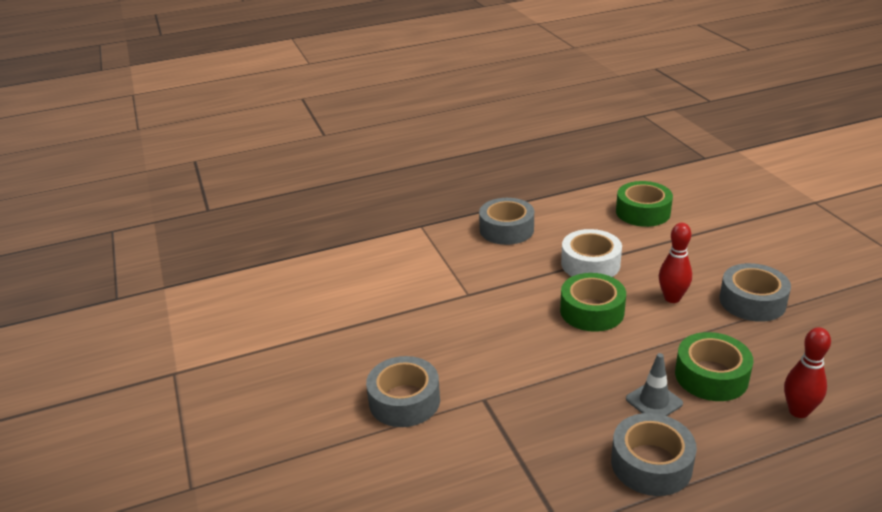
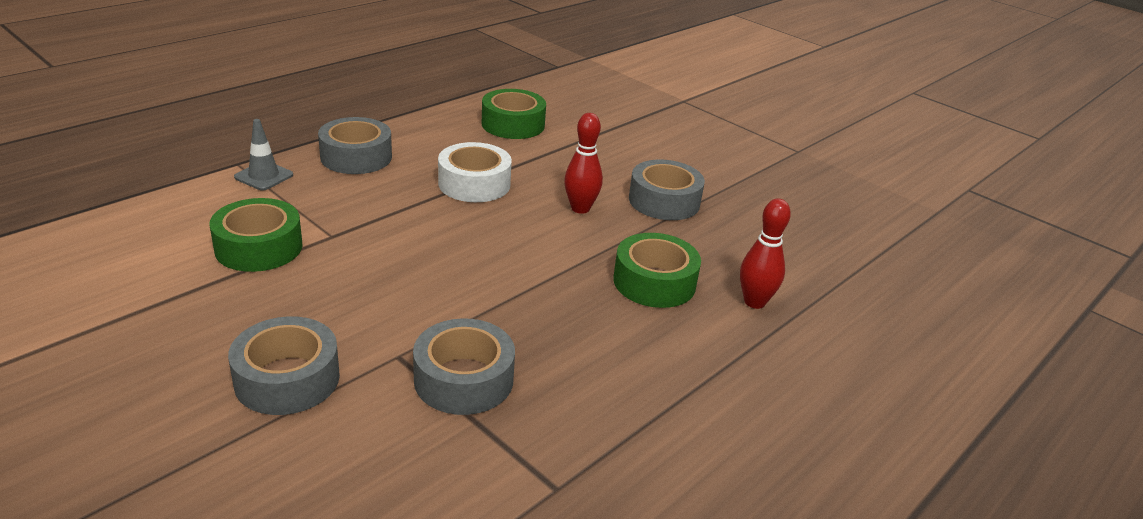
camera: 30 degrees left, 0 degrees up
(592, 311) = (496, 234): green tape -> green tape (259, 247)
(651, 464) = (629, 388): grey tape -> grey tape (464, 379)
(654, 401) = (604, 320): grey traffic cone -> grey traffic cone (264, 176)

